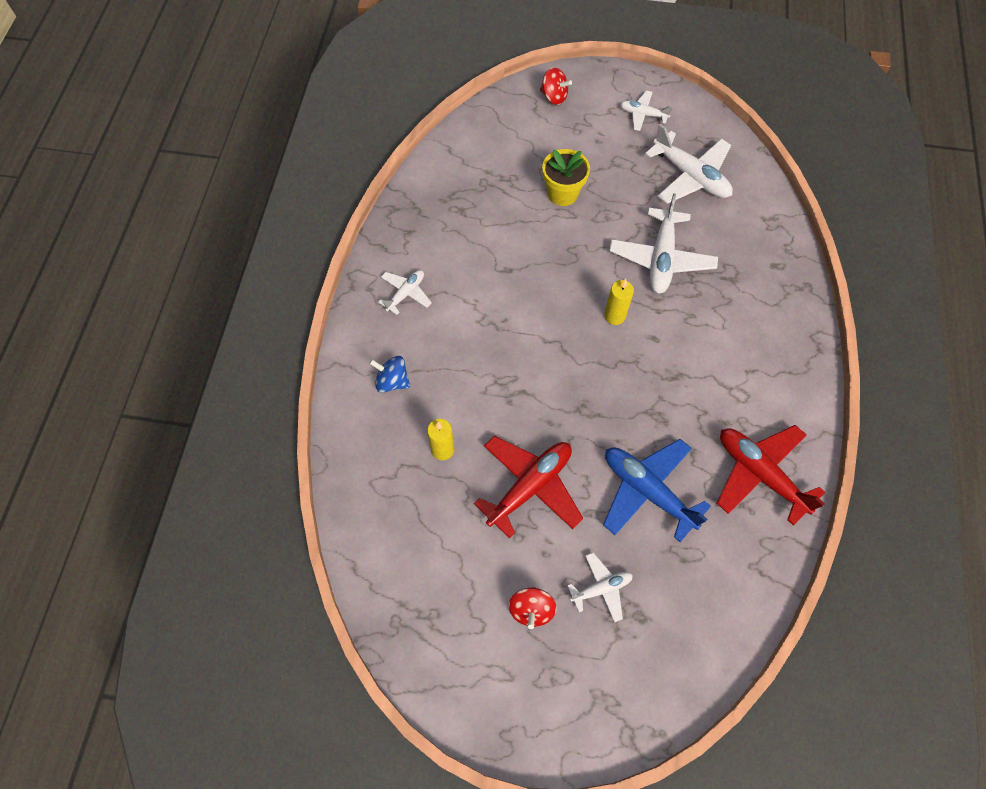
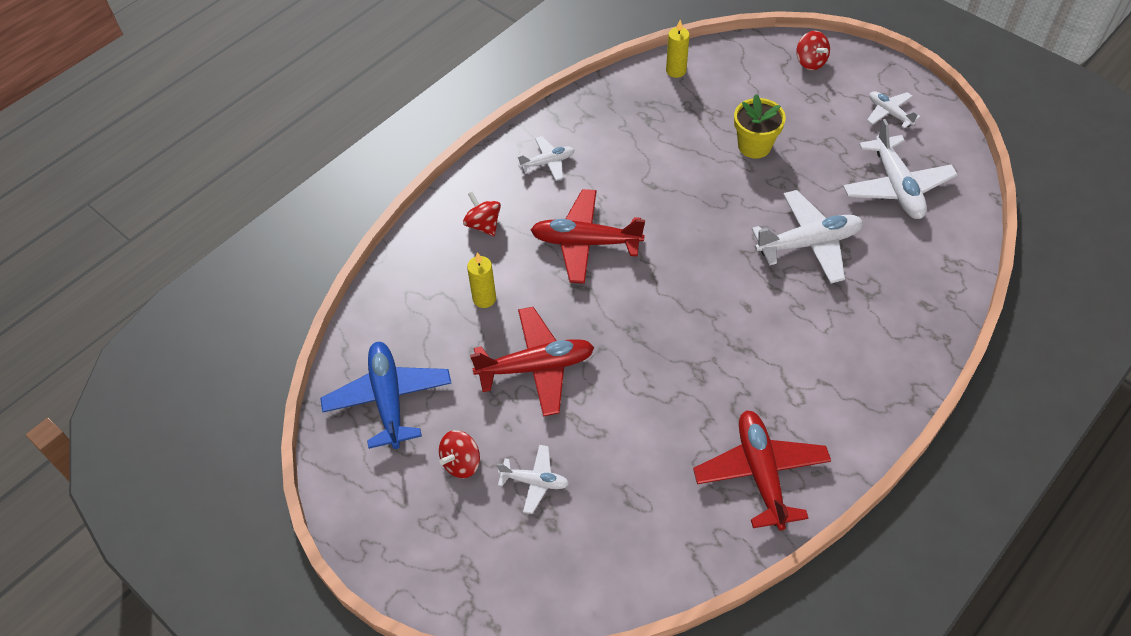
camera: 35 degrees right, 10 degrees down
(392, 381) = (483, 225): blue spinning top -> red spinning top
(490, 351) = (585, 242): none -> red plane
(615, 316) = (724, 270): yellow candle -> yellow candle (676, 71)
(647, 491) = (639, 428): blue plane -> blue plane (388, 399)
(661, 258) = (809, 243): white plane -> white plane turned 150 degrees counterclockwise

